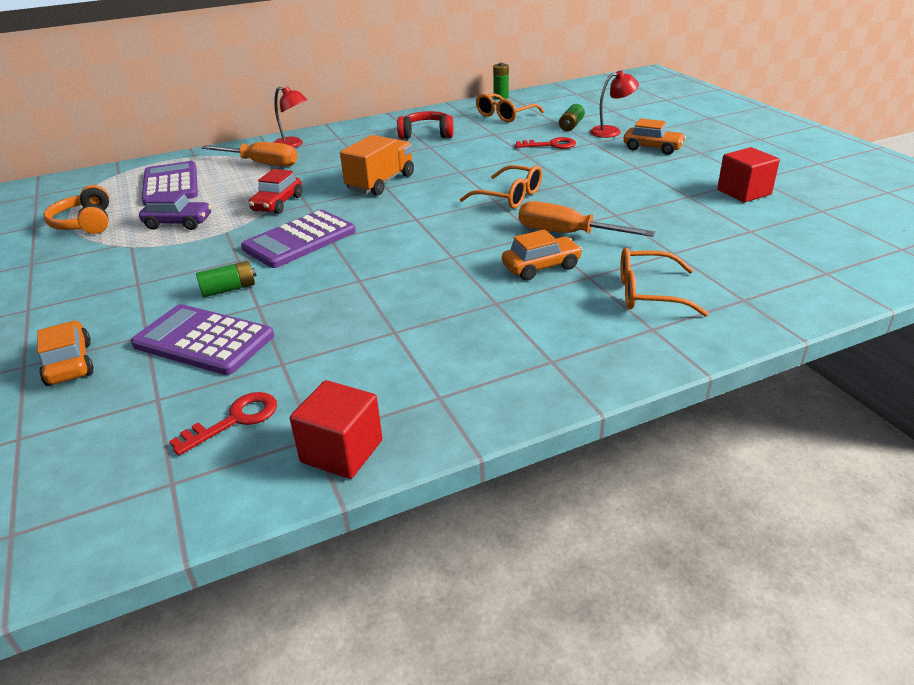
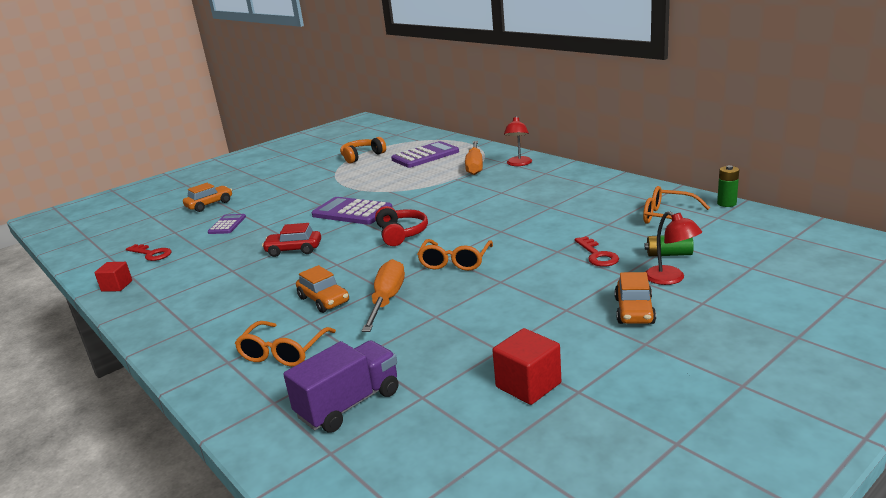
camera: 75 degrees right, 10 degrees down
(178, 223) = (368, 175): purple car -> none
(203, 340) = (227, 225): purple calculator -> purple calculator, size x0.57
(229, 289) = (284, 213): green battery -> none
(277, 204) = (407, 190): red car -> red car (294, 250)
(342, 451) = (117, 286): red cube -> red cube, size x0.67
(380, 183) = (459, 210): orange truck -> none
(427, 134) = (581, 199): red headphones -> red headphones (401, 234)
(648, 293) = (283, 352): orange glasses -> orange glasses turned 150 degrees counterclockwise
(755, 261) = (349, 404): none -> purple truck

